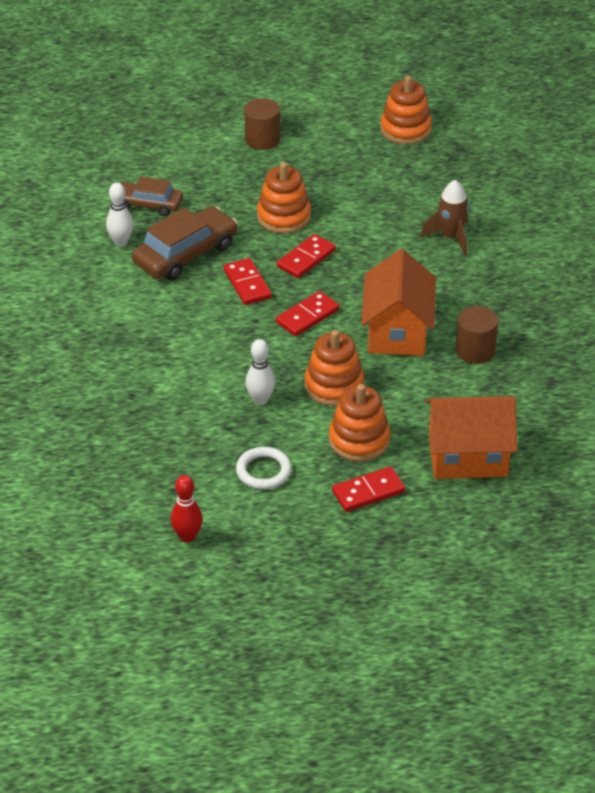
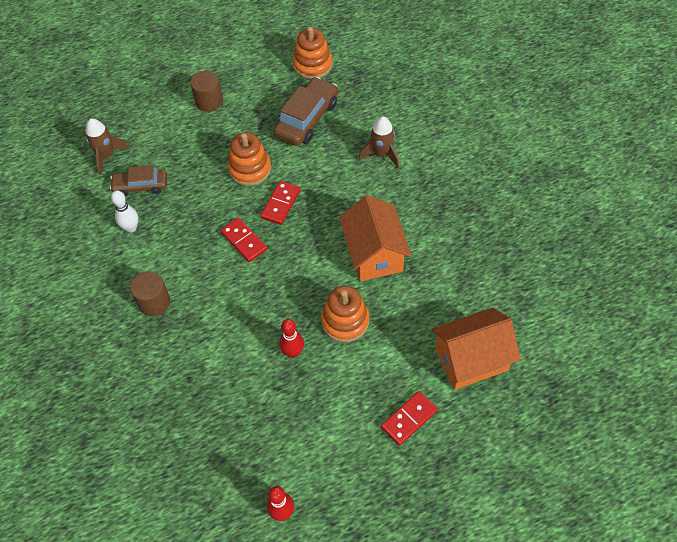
camera: 15 degrees left, 15 degrees up
(119, 167) = (106, 156): none -> brown rocket
(185, 254) = (186, 226): brown car -> brown car (307, 119)
(260, 400) = (293, 352): white bowling pin -> red bowling pin
(263, 471) = (320, 424): white ring -> none
(307, 316) = (301, 259): red domino -> none
(359, 440) = (383, 369): orange stacking toy -> none
(475, 350) = (438, 255): brown cylinder -> brown cylinder (154, 302)

